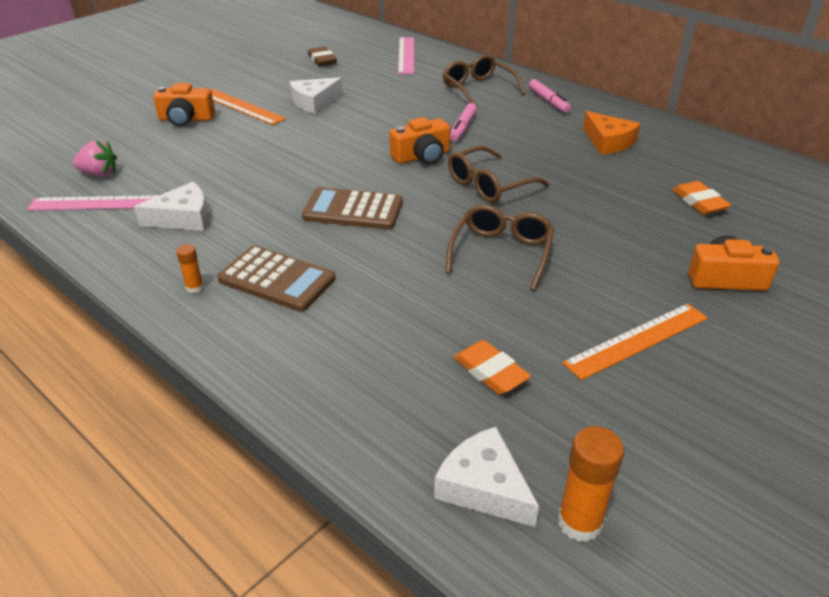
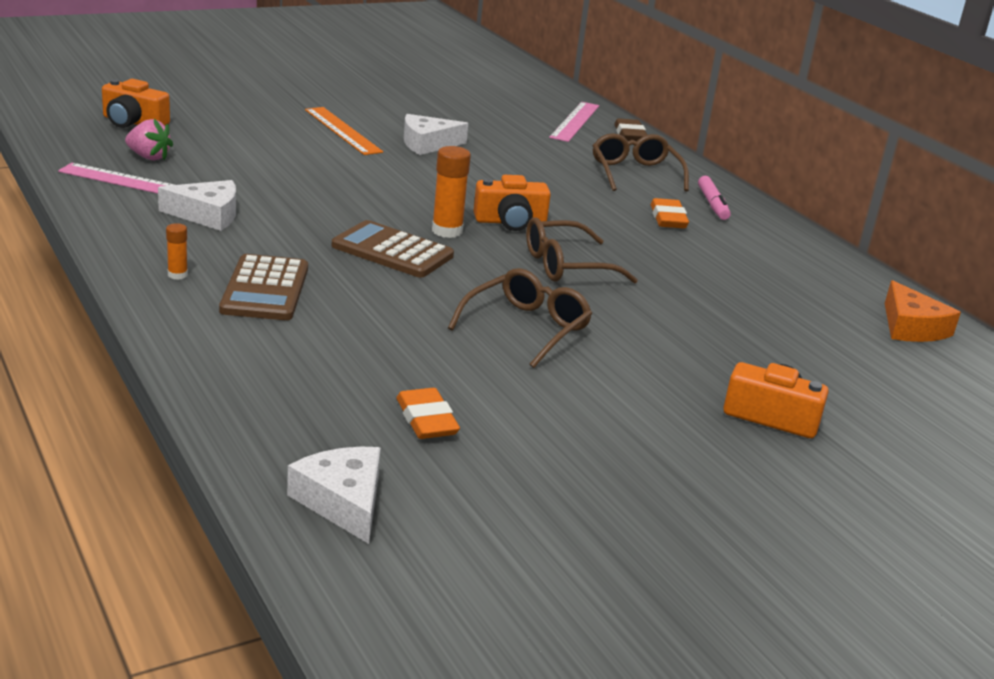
camera: 15 degrees right, 10 degrees down
(186, 119) = (273, 129): orange camera -> orange camera (133, 122)
(277, 279) = (265, 289): brown calculator -> brown calculator turned 45 degrees clockwise
(322, 60) = (469, 105): brown eraser -> brown eraser (630, 135)
(463, 127) = (582, 206): pink marker -> none
(579, 522) = (417, 554): orange glue stick -> orange glue stick (447, 231)
(608, 142) = (751, 260): orange cheese -> orange cheese (911, 327)
(637, 340) = (613, 439): orange ruler -> none
(699, 202) = (810, 342): orange eraser -> orange eraser (668, 218)

